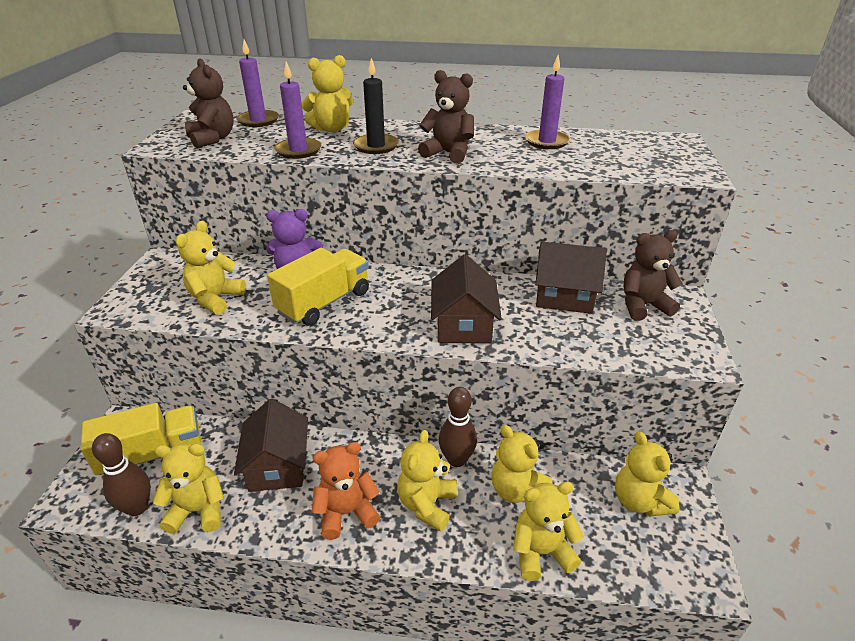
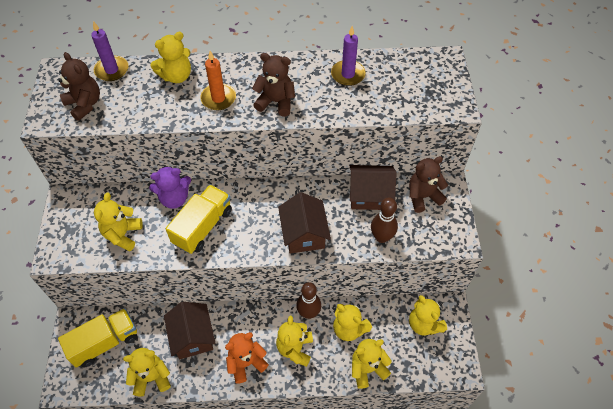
camera: 10 degrees left, 20 degrees up
(137, 507) = (111, 382): brown bowling pin -> brown bowling pin (381, 237)
(298, 150) = (159, 113): purple candle -> none
(376, 146) = (218, 98): black candle -> orange candle

